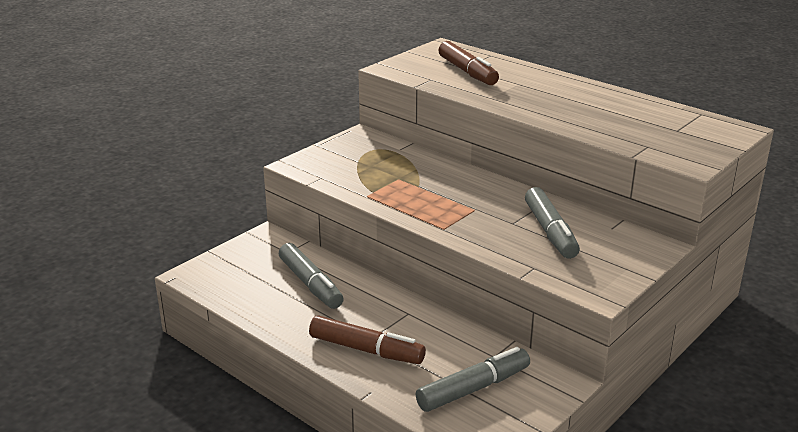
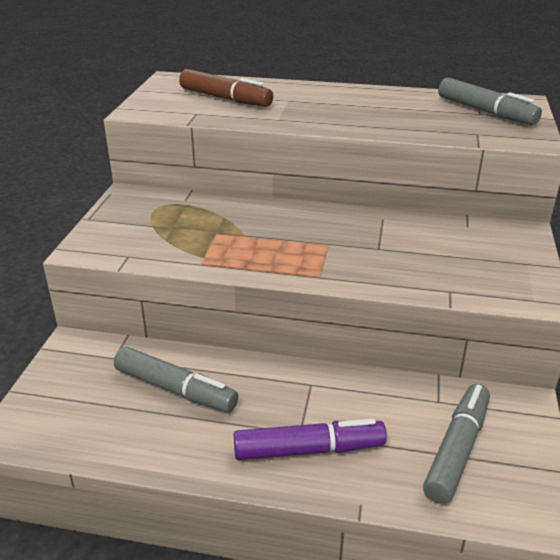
camera: 30 degrees left, 5 degrees up
(366, 350) = (309, 450): brown marker -> purple marker
(550, 232) = (422, 247): grey marker -> grey marker (485, 112)

